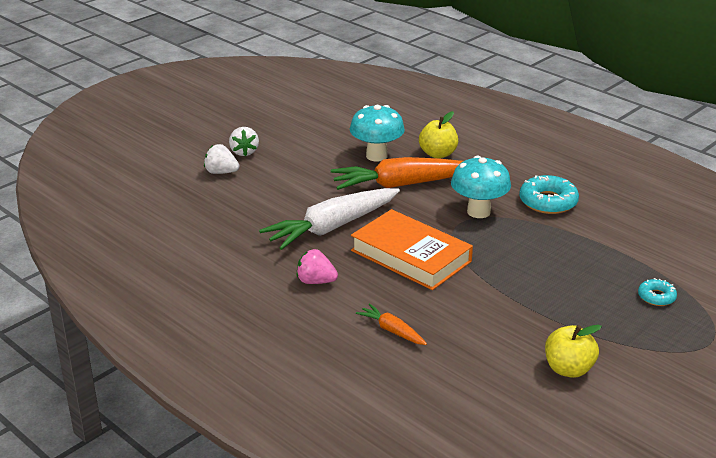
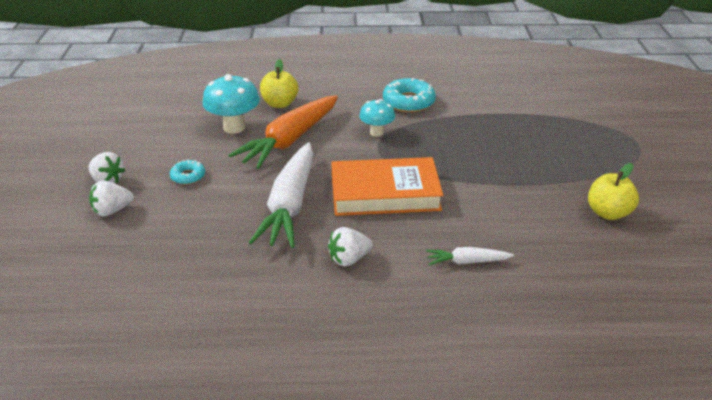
camera: 45 degrees left, 5 degrees up
(316, 281) = (349, 259): pink strawberry -> white strawberry
(392, 331) = (467, 262): orange carrot -> white carrot
(478, 212) = (376, 132): turquoise mushroom -> turquoise mushroom, size x0.63
(656, 297) = (568, 132): turquoise donut -> turquoise donut (188, 176)

